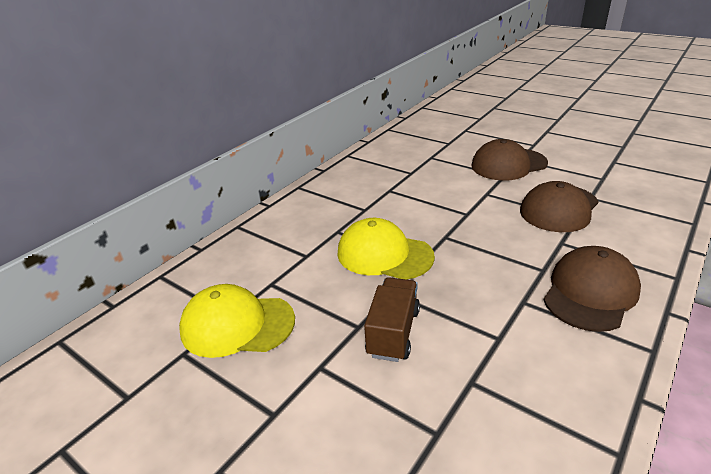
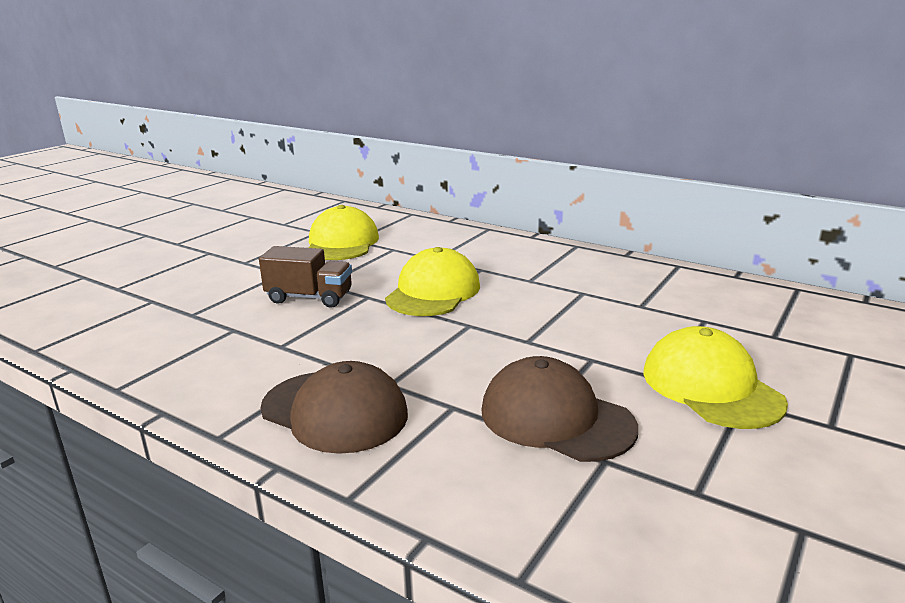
camera: 85 degrees right, 10 degrees down
(508, 164) = (711, 386): brown cap -> yellow cap

